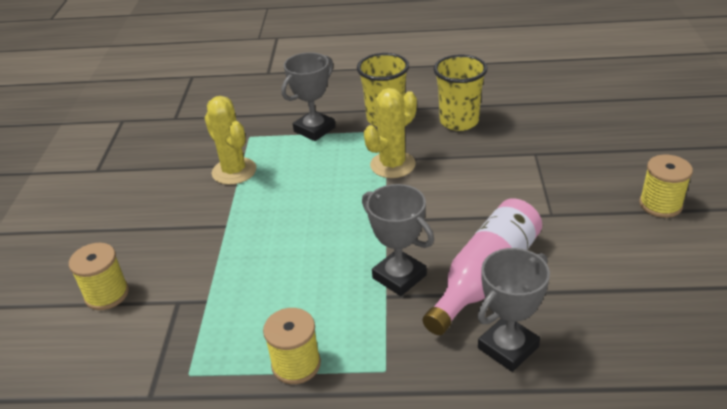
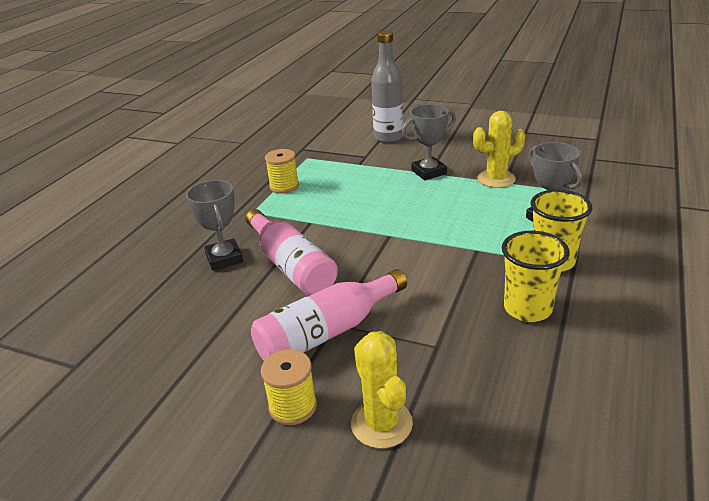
camera: 110 degrees right, 5 degrees down
(107, 294) = (388, 138): yellow spool -> grey bottle
(392, 165) = (465, 251): yellow cactus -> yellow cactus (381, 423)
(399, 276) = (323, 230): grey trophy -> grey trophy (428, 172)
(566, 214) = (327, 332): none -> pink bottle

